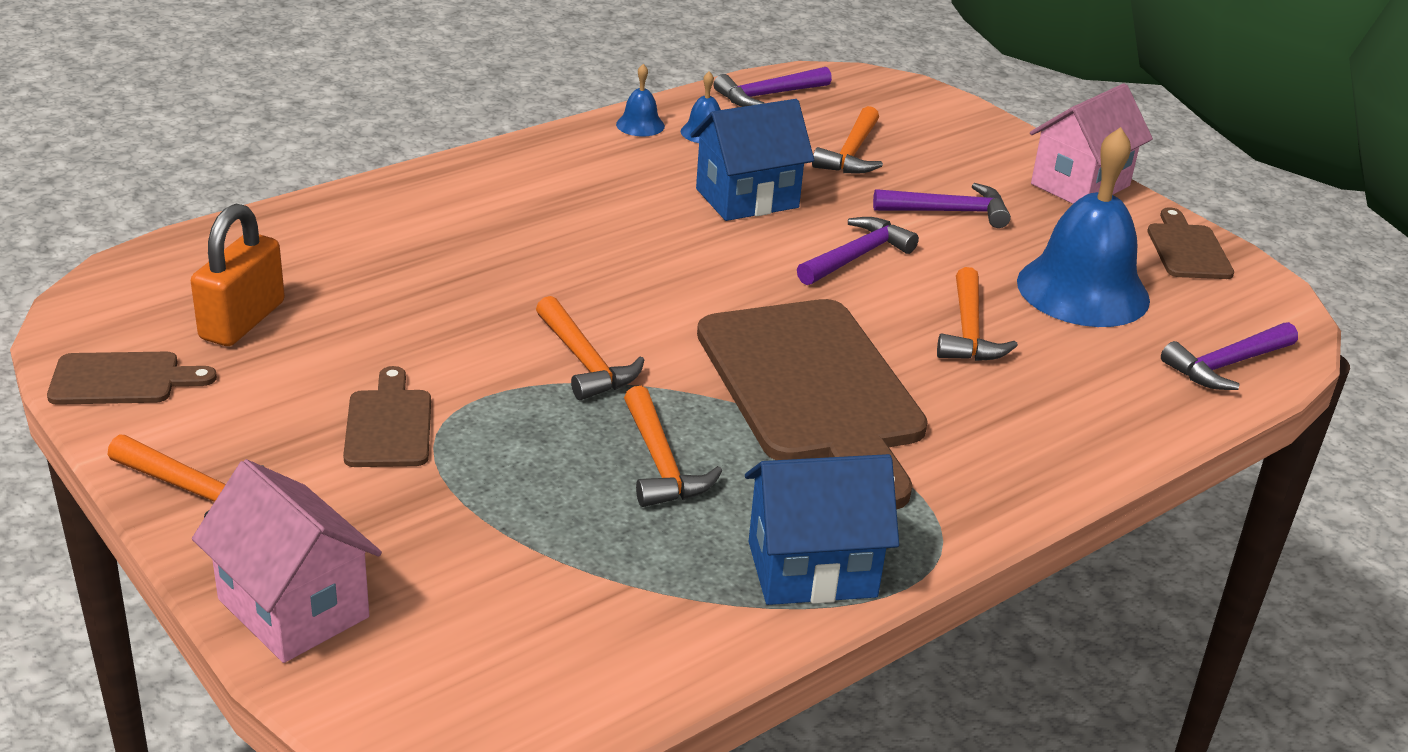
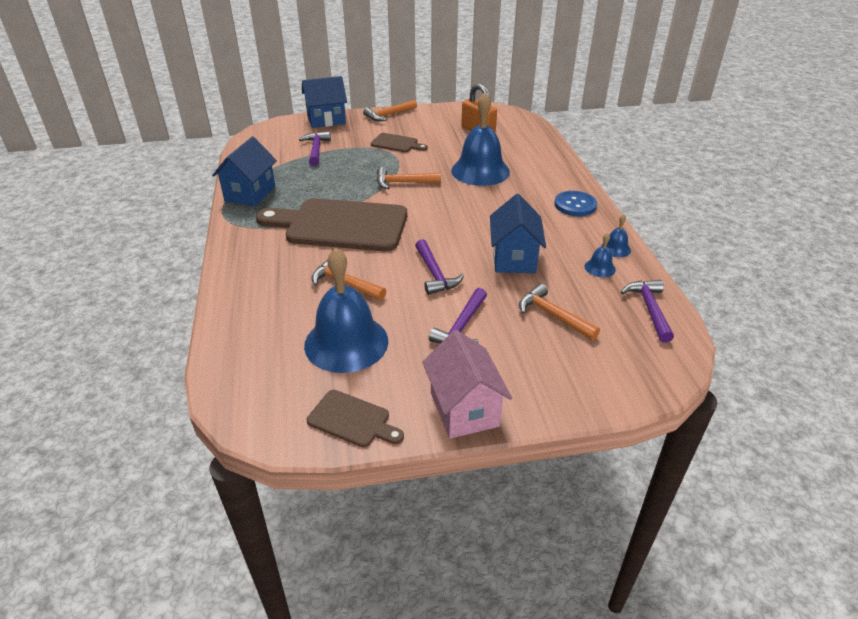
camera: 120 degrees right, 5 degrees up
(122, 379) = (455, 112): brown cutting board -> none
(293, 608) = (326, 120): pink house -> blue house
(461, 280) = (480, 171): none -> blue bell
(528, 167) = (575, 205): none -> blue button
(660, 463) = (330, 182): orange hammer -> none
(1226, 365) = (238, 363): purple hammer -> purple hammer (316, 149)

